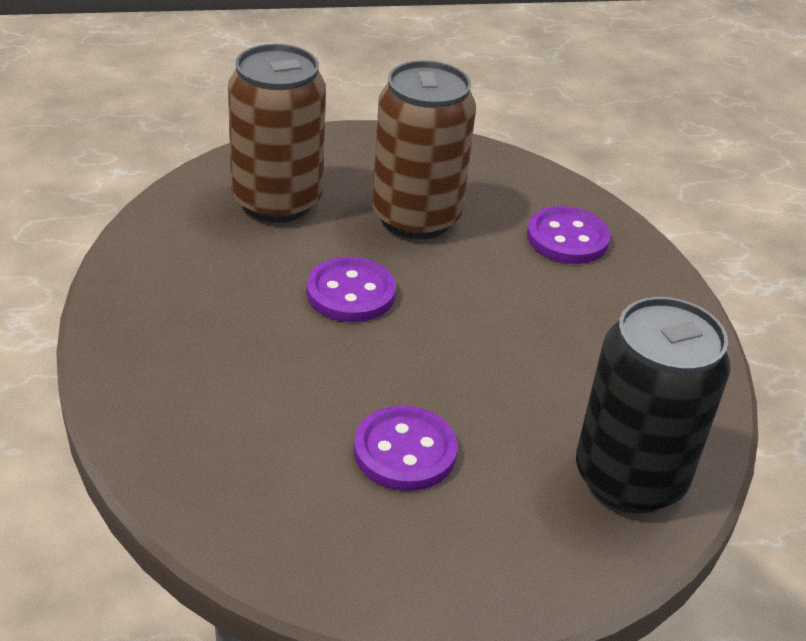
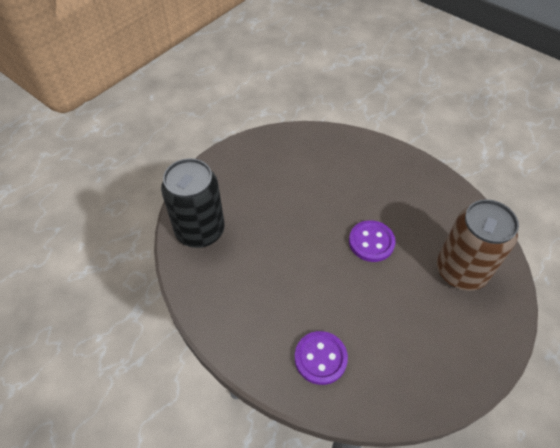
camera: 145 degrees right, 15 degrees up
(405, 451) = (282, 189): purple button -> none
(416, 218) = (398, 312): brown can -> none

